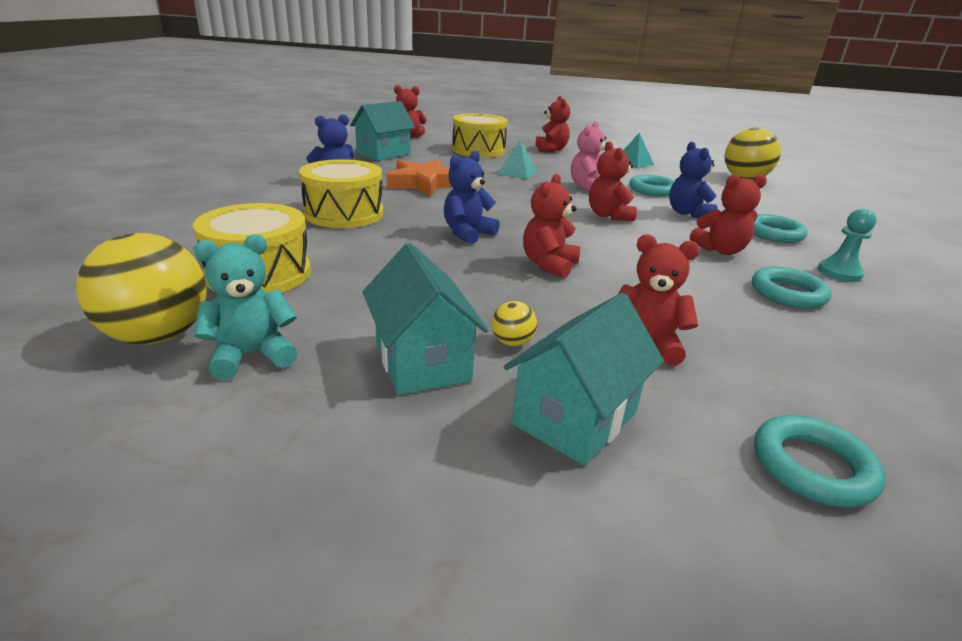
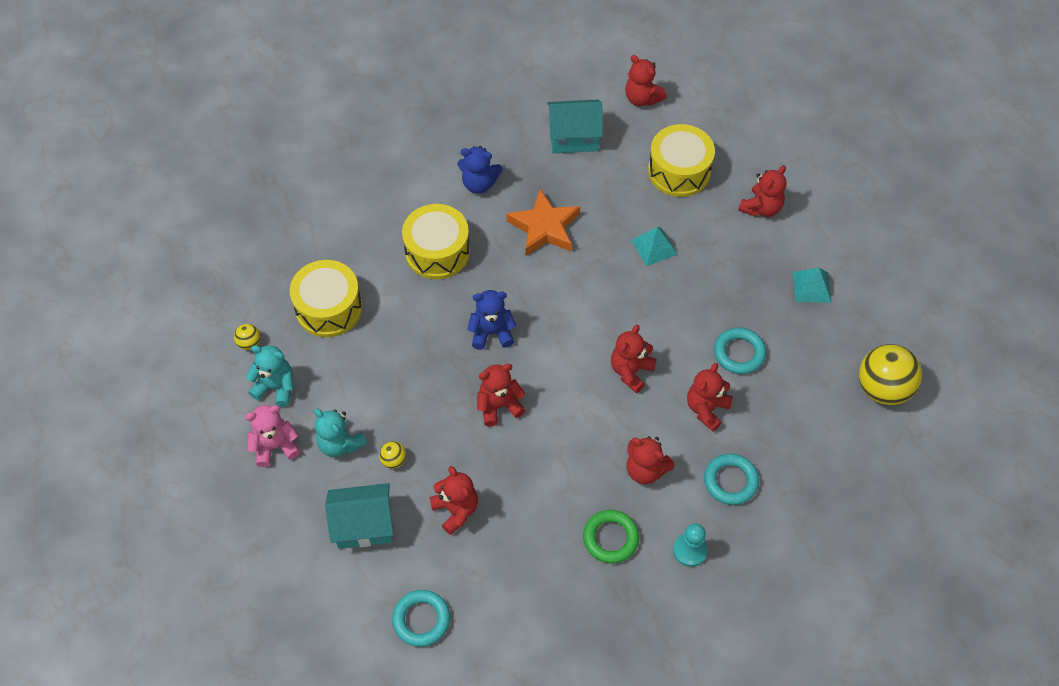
camera: 45 degrees right, 30 degrees up
(158, 336) = (249, 343): yellow ball -> yellow ball, size x0.44
(422, 361) = (340, 443): turquoise house -> turquoise teddy bear
(588, 187) = (683, 313): pink teddy bear -> pink teddy bear (275, 446)
(687, 213) = (706, 409): blue teddy bear -> red teddy bear
(788, 293) = (610, 538): turquoise ring -> green ring

